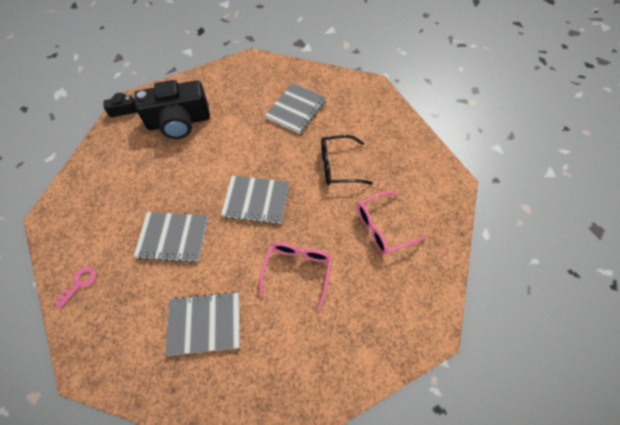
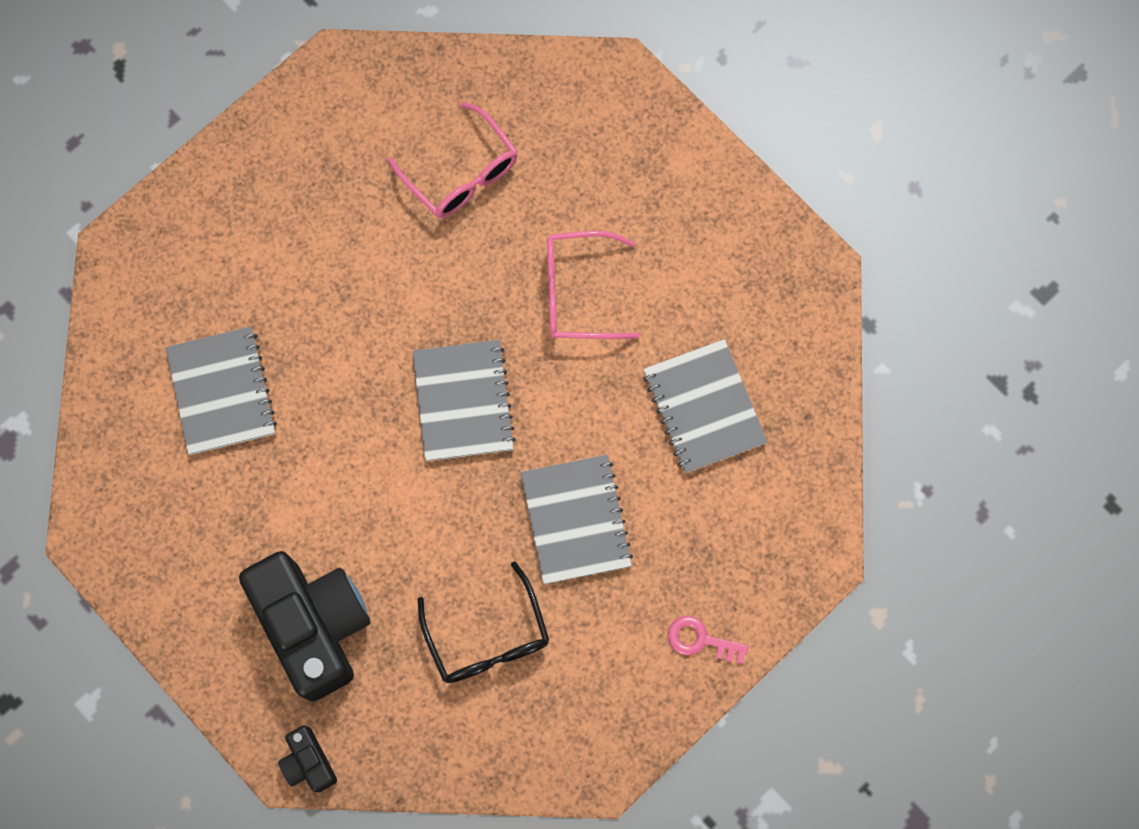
camera: 105 degrees left, 15 degrees up
(296, 109) = (222, 392): grey notebook -> grey notebook turned 60 degrees clockwise
(338, 166) = (349, 274): black glasses -> black glasses (487, 636)

